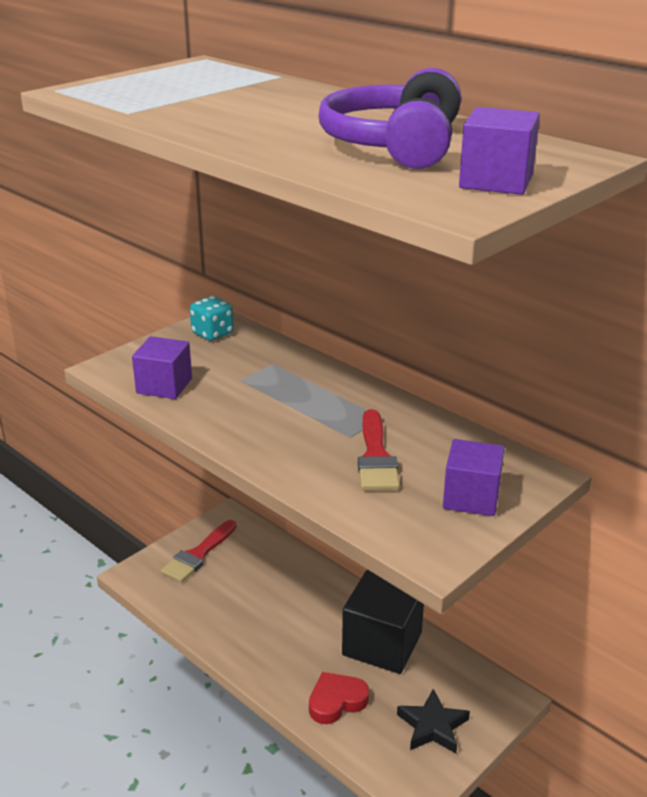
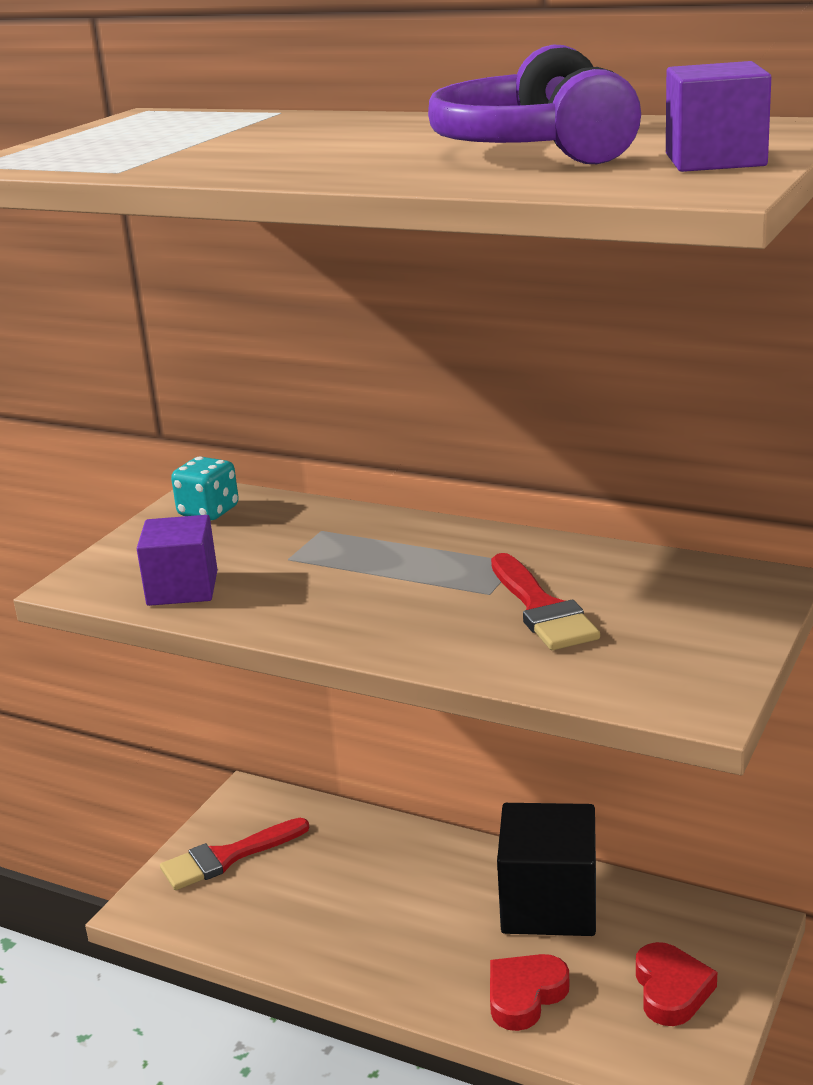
camera: 15 degrees left, 5 degrees down
(198, 555) = (227, 857): red brush -> red brush turned 45 degrees clockwise
(432, 726) = (671, 990): black star -> red heart
(471, 498) = (699, 627): purple cube -> none

